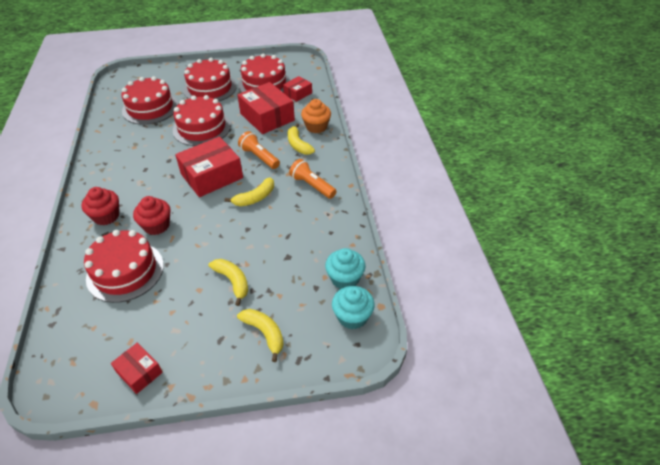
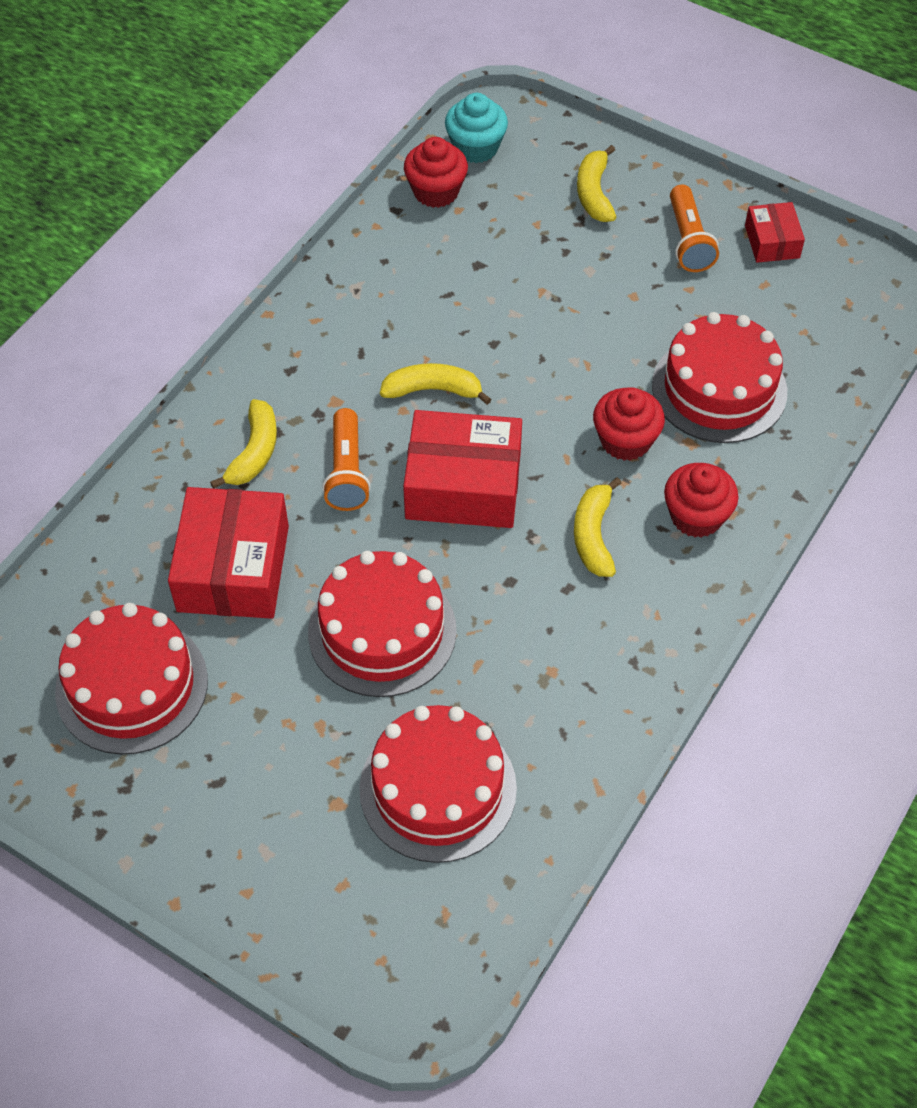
camera: 140 degrees left, 10 degrees up
(210, 88) = (256, 765): red cake -> none
(232, 281) = (580, 278): yellow banana -> yellow banana (593, 535)
(298, 93) = (103, 596): red box -> none
(312, 186) = (325, 352): orange flashlight -> orange flashlight (688, 241)
(316, 127) = (176, 473): orange cupcake -> none
(345, 278) = (436, 191): turquoise cupcake -> red cupcake

